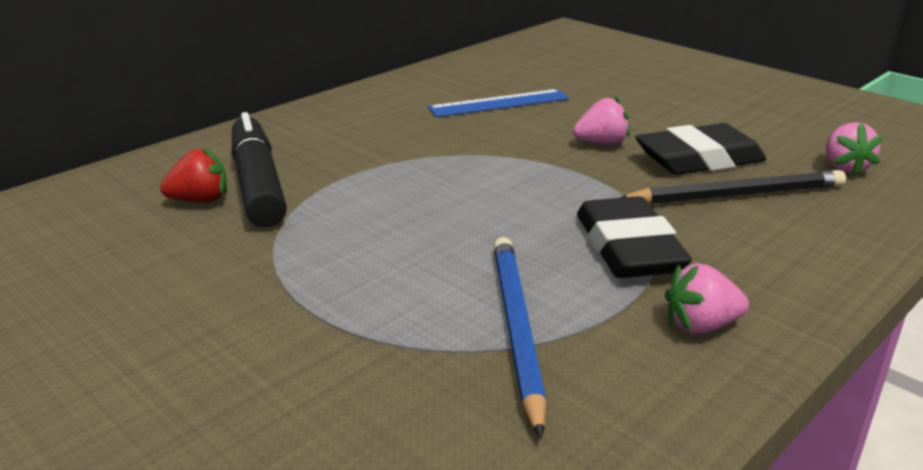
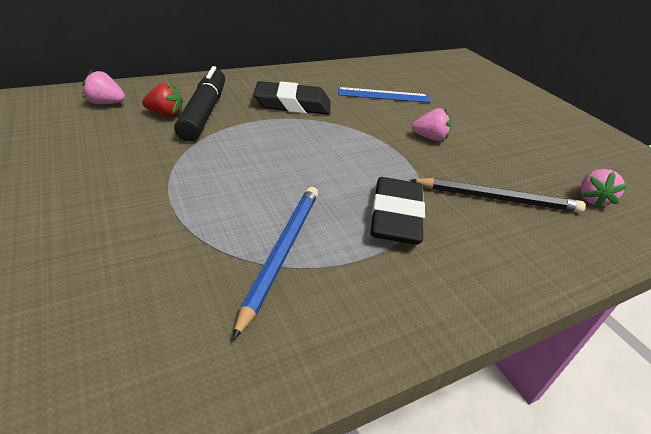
camera: 15 degrees right, 10 degrees up
(699, 159) = (489, 166): black eraser -> black eraser (292, 104)
(700, 326) = (404, 289): pink strawberry -> pink strawberry (106, 103)

